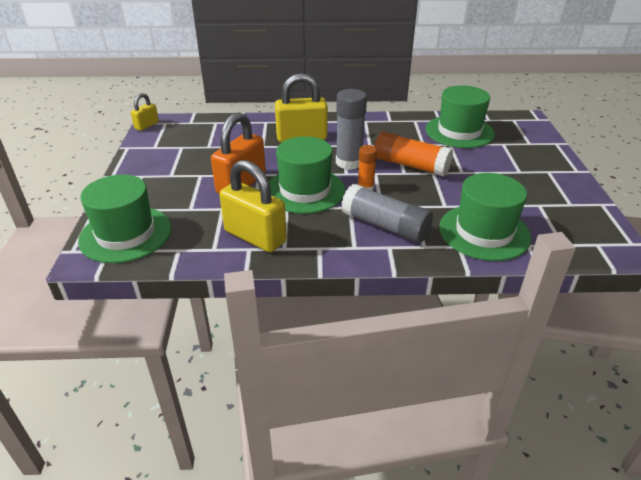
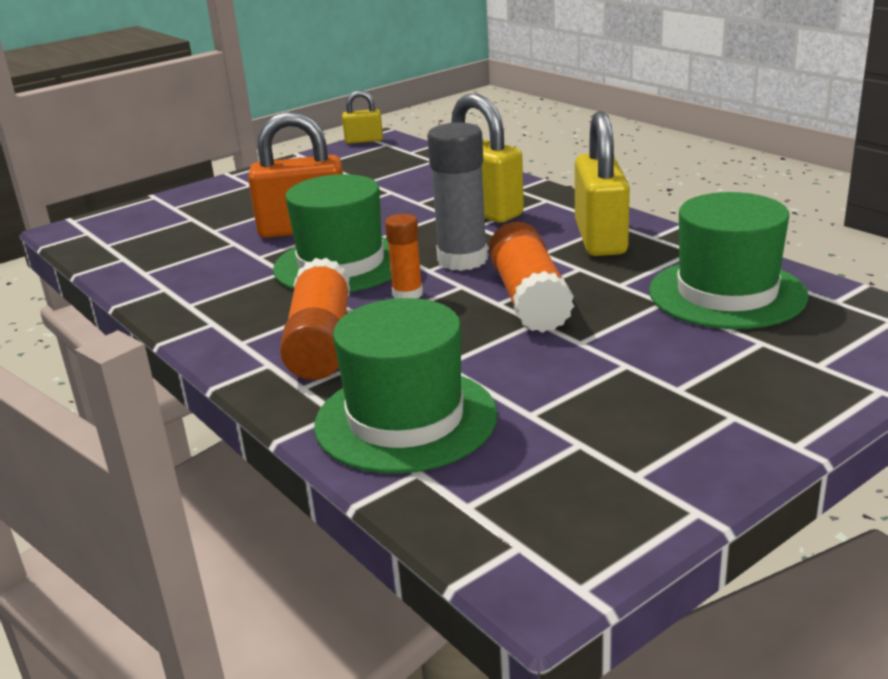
camera: 55 degrees right, 10 degrees down
(126, 234) = (126, 226): green hat -> none
(255, 236) = (194, 281): yellow padlock -> yellow padlock (600, 238)
(385, 226) = (321, 342): grey glue stick -> orange glue stick

